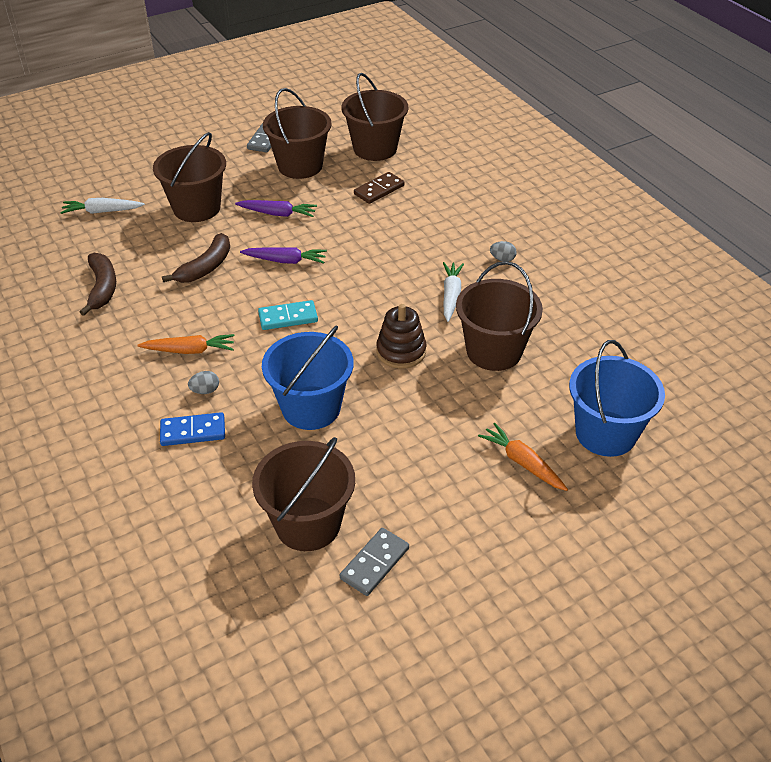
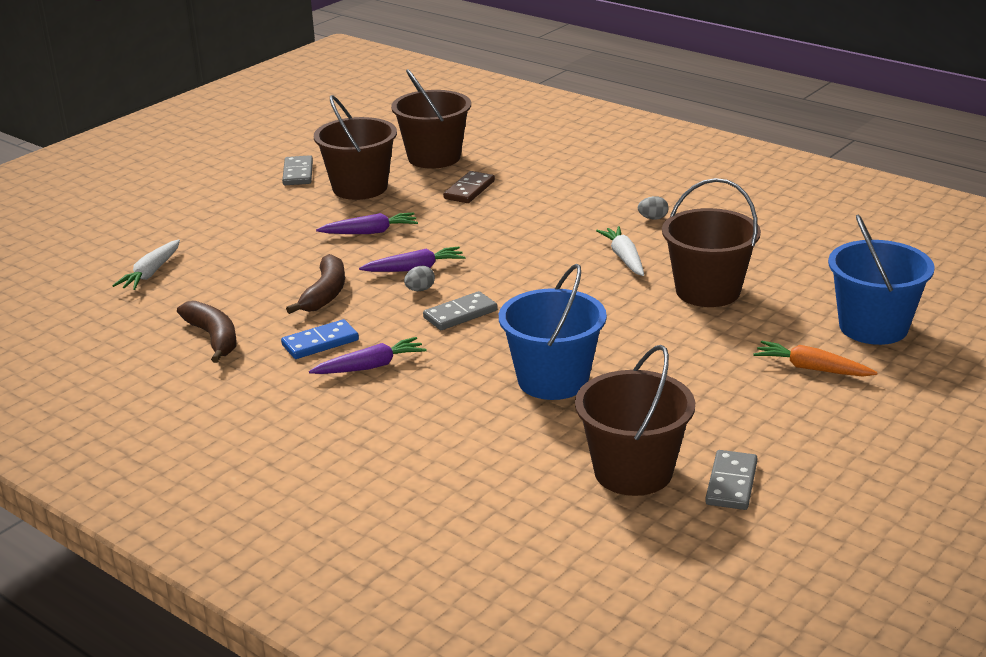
camera: 20 degrees left, 15 degrees down
(102, 211) = (151, 273): white carrot -> white carrot turned 45 degrees counterclockwise
(189, 350) = (370, 366): orange carrot -> purple carrot
(193, 431) = (436, 431): blue domino -> blue domino (320, 342)
(196, 208) = (267, 246): brown bucket -> none
(205, 391) = (419, 395): grey egg -> grey egg (420, 290)
(288, 317) = (460, 314): turquoise domino -> grey domino
(401, 351) = (610, 313): brown stacking toy -> none

